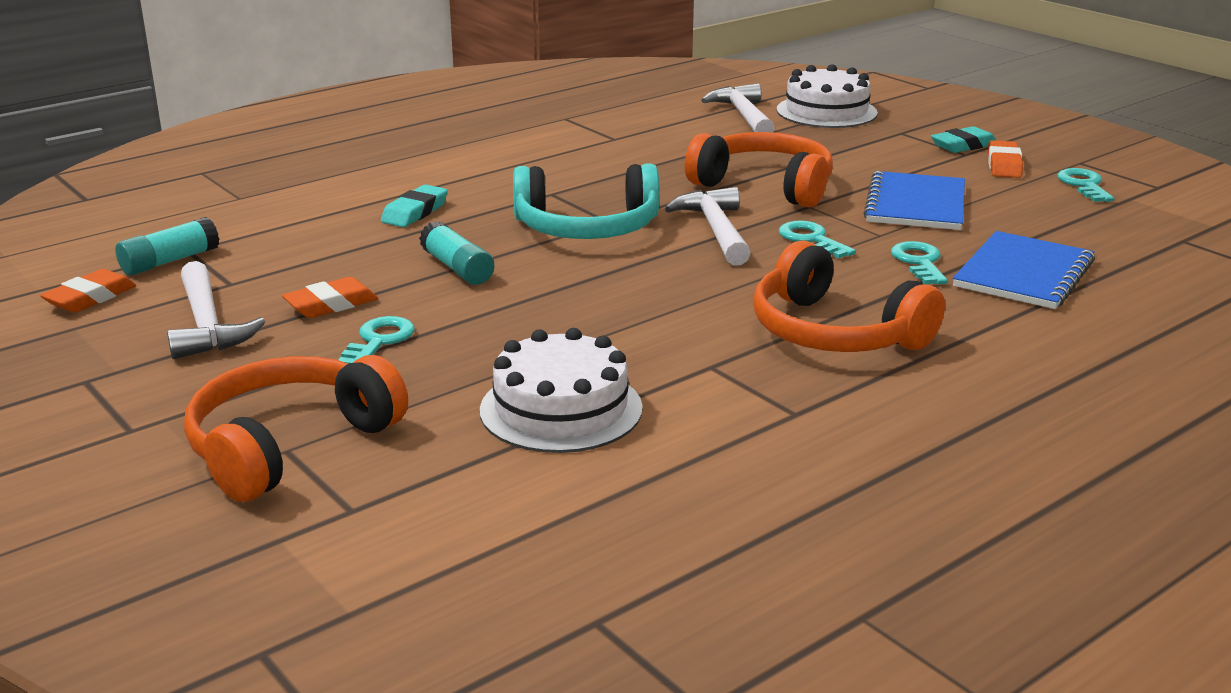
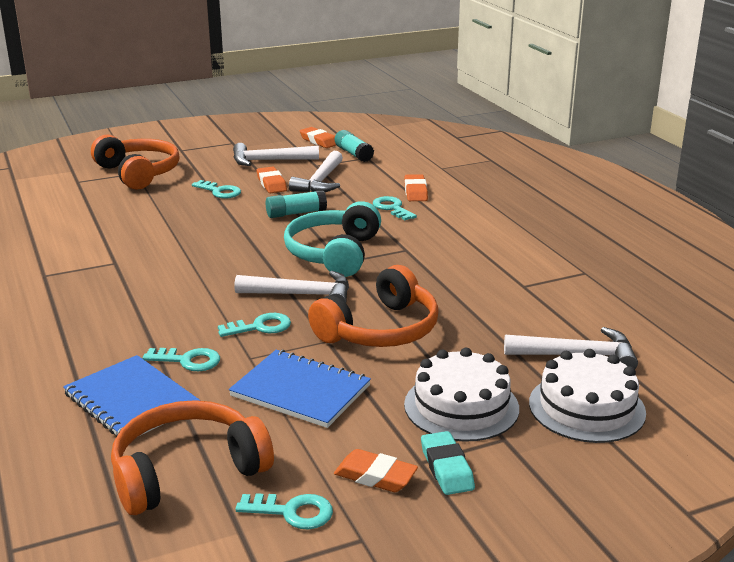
camera: 105 degrees right, 0 degrees up
(313, 269) = (320, 181): none -> white hammer
(346, 204) = (415, 192): none -> orange eraser
(415, 212) = (392, 208): turquoise eraser -> turquoise key
(561, 409) = (111, 223): white cake -> white cake (461, 406)
(834, 332) = (116, 304): orange headphones -> orange headphones (187, 471)

